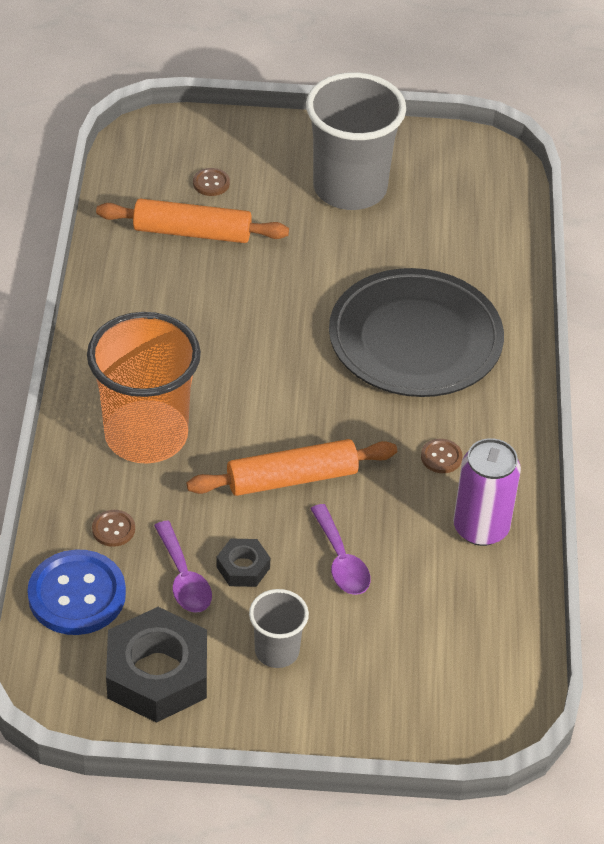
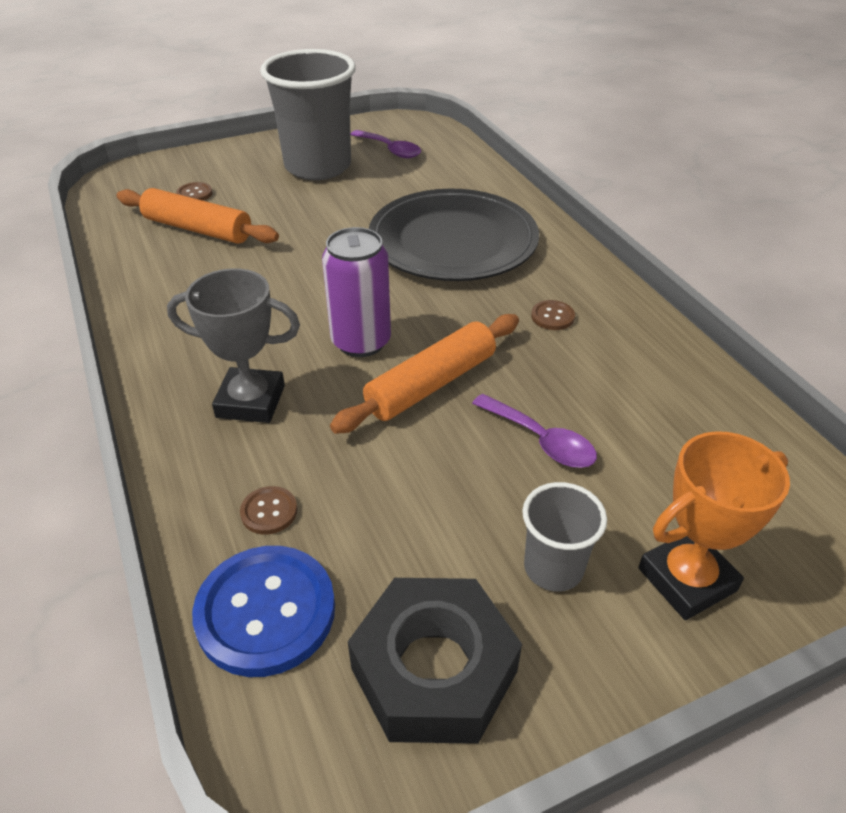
camera: 25 degrees left, 5 degrees down
(146, 435) = (251, 401): orange cup -> grey trophy
(183, 577) = (386, 531): purple spoon -> purple spoon (390, 150)
(192, 232) = (198, 229): orange rolling pin -> orange rolling pin turned 45 degrees clockwise
(243, 567) = (445, 490): black nut -> none
(360, 698) = (686, 579): none -> orange trophy
(481, 528) = (640, 359): purple can -> purple can (361, 342)

